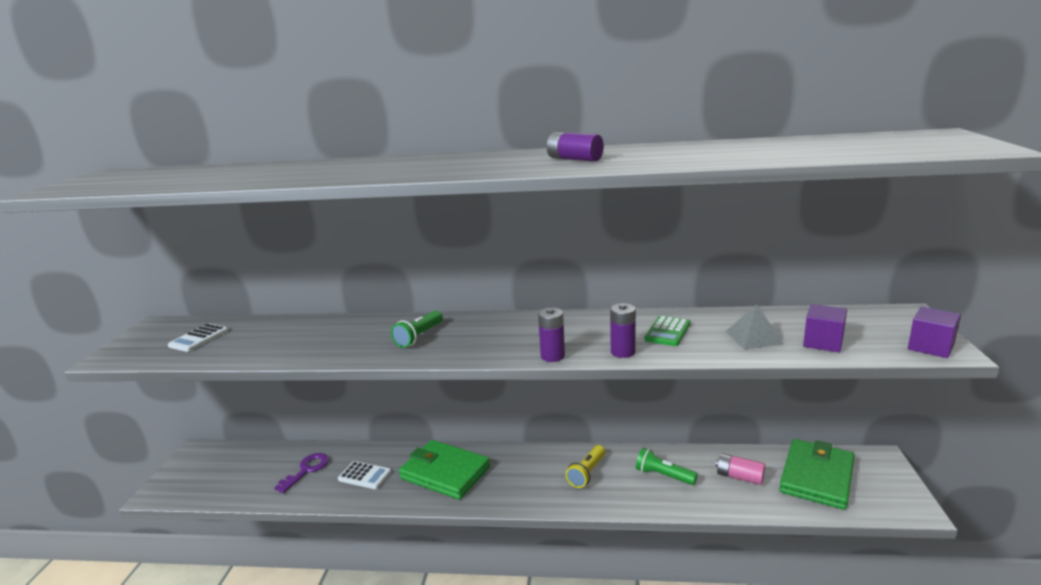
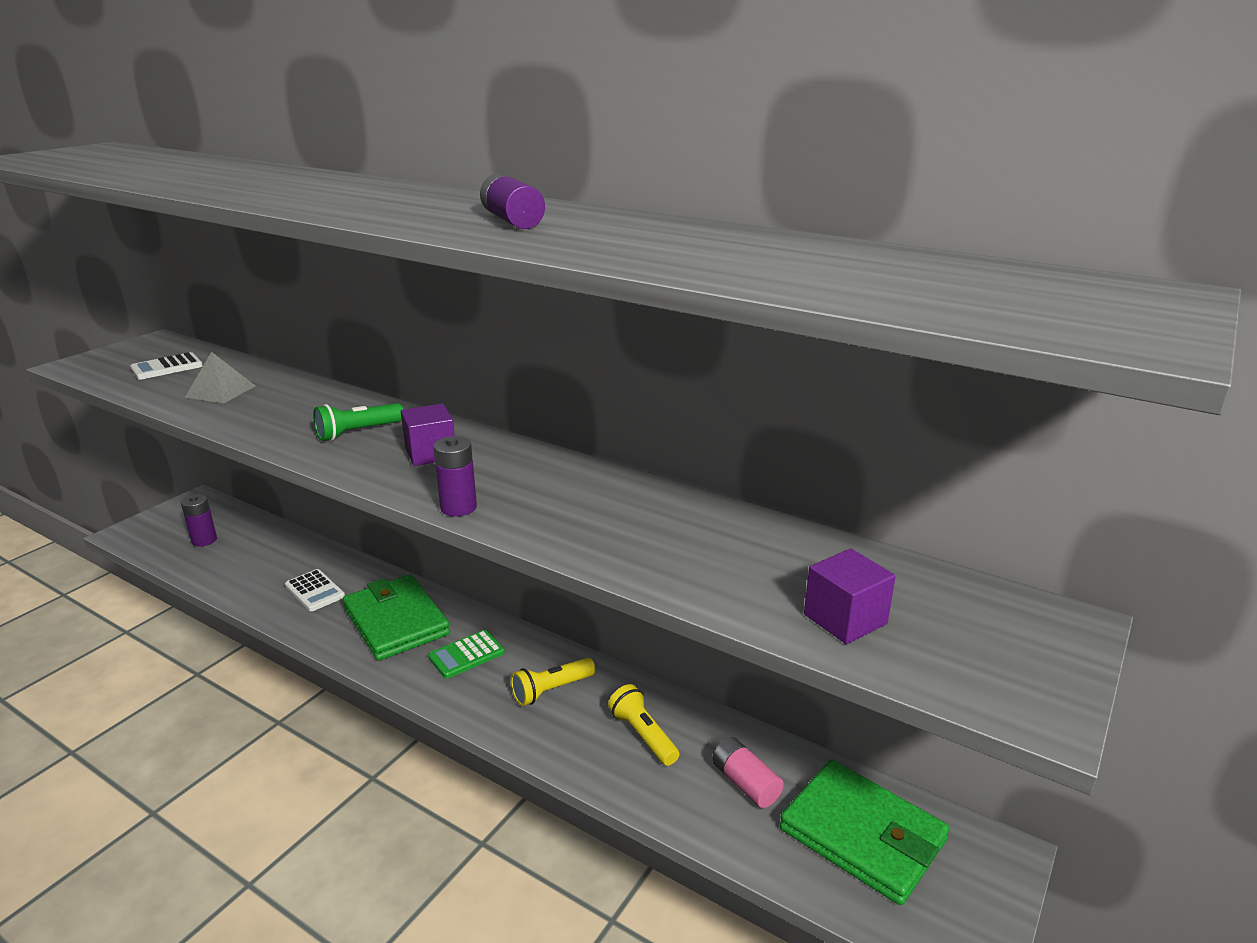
camera: 25 degrees right, 5 degrees up
(306, 470) = (268, 562): purple key -> none
(623, 352) = (547, 532): purple battery -> purple battery (204, 540)
(663, 475) = (643, 735): green flashlight -> yellow flashlight
(667, 332) = (646, 523): green calculator -> green calculator (466, 655)
(754, 337) = (752, 573): grey pyramid -> grey pyramid (220, 391)
(817, 477) = (862, 835): green wallet -> green wallet turned 75 degrees clockwise
(930, 347) = (1018, 694): purple cube -> purple cube (430, 453)

